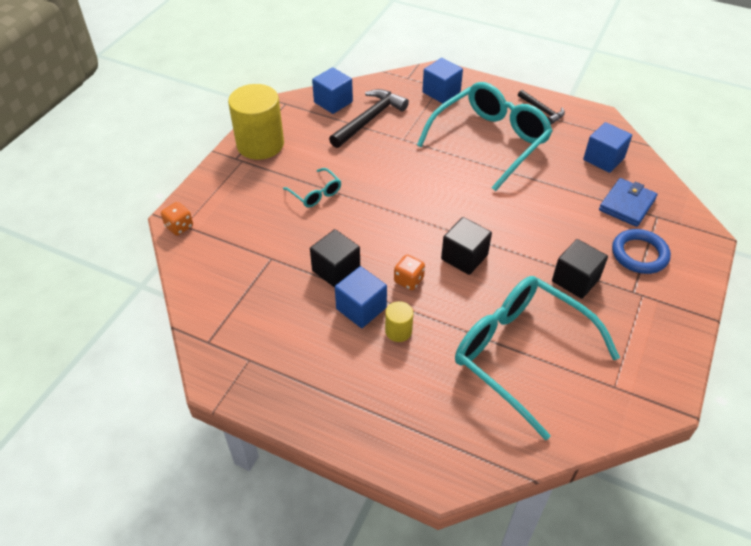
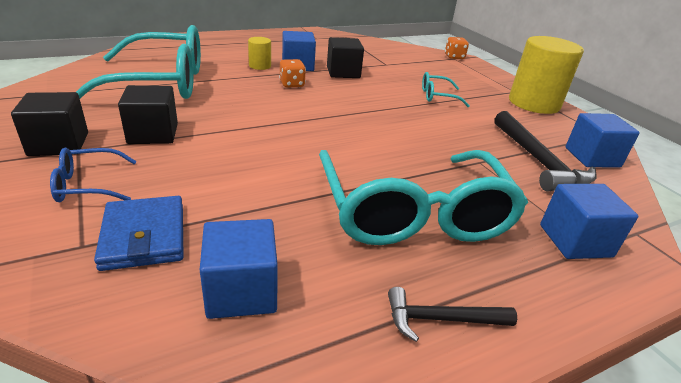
camera: 125 degrees right, 15 degrees down
(464, 257) = (273, 109): black cube -> black cube (59, 144)
(639, 254) = (88, 185): blue ring -> blue glasses

